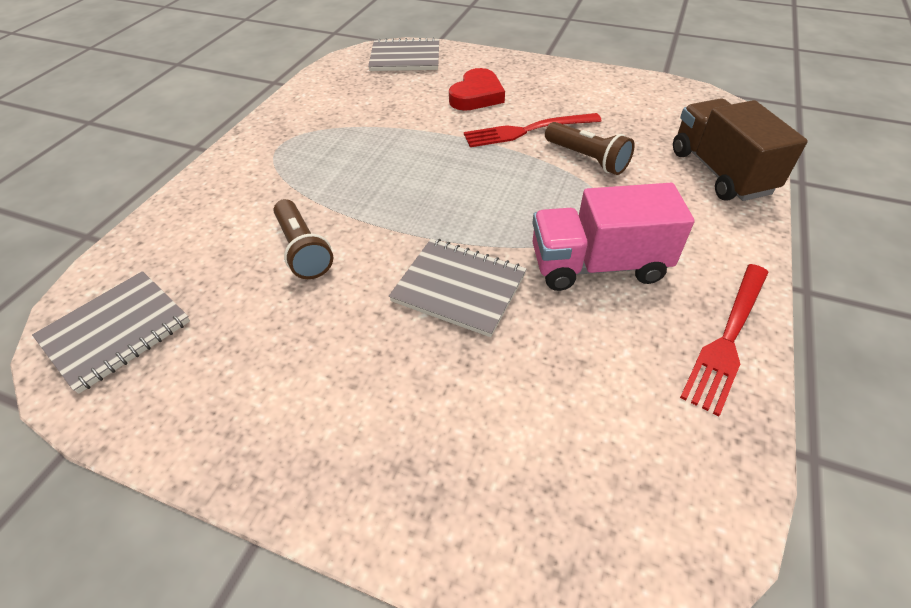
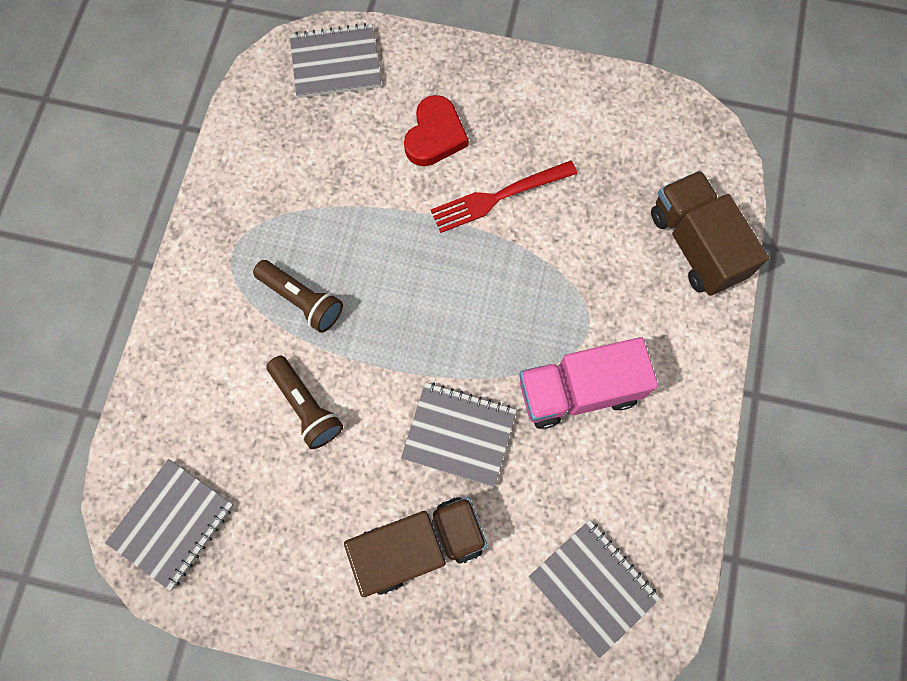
camera: 10 degrees left, 25 degrees up
(388, 386) = (419, 546): none -> brown truck
(587, 159) = (564, 239): brown flashlight -> brown flashlight (302, 300)
(611, 462) = (593, 587): none -> grey notebook
(727, 339) = (684, 461): red fork -> none

